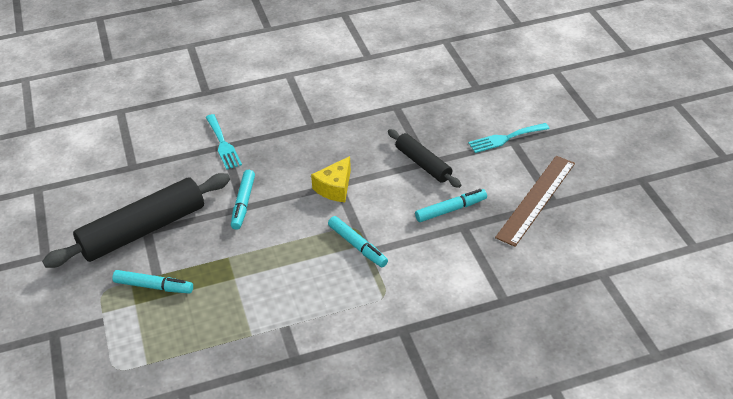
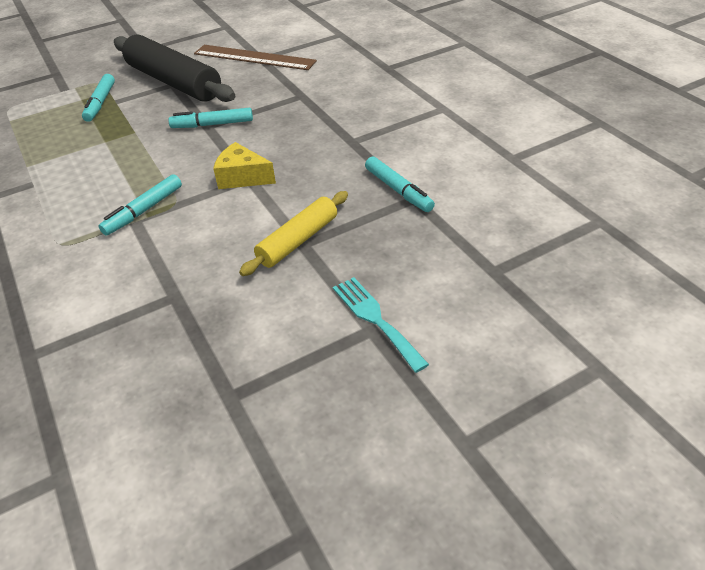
camera: 80 degrees right, 0 degrees up
(223, 144) = (304, 94): turquoise fork -> none
(423, 164) = (298, 240): black rolling pin -> yellow rolling pin
(451, 210) = (207, 279): turquoise marker -> turquoise marker (398, 190)
(536, 199) = (234, 372): brown ruler -> brown ruler (254, 57)

